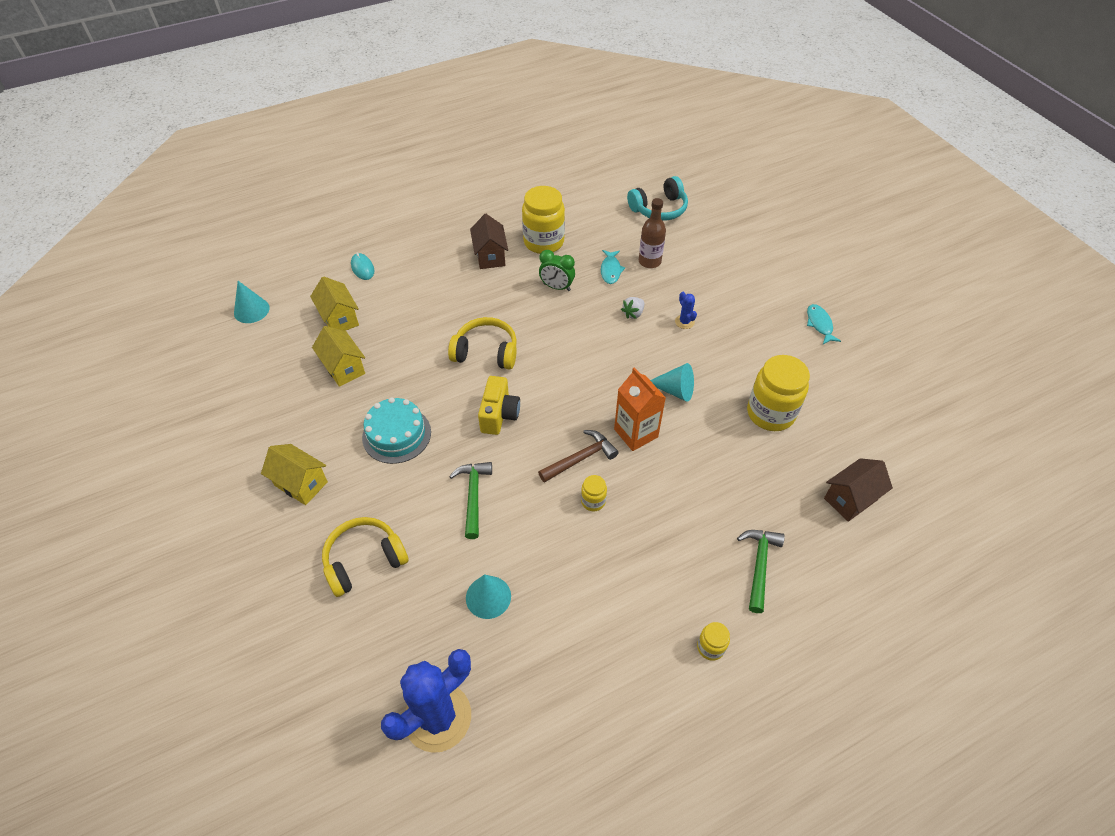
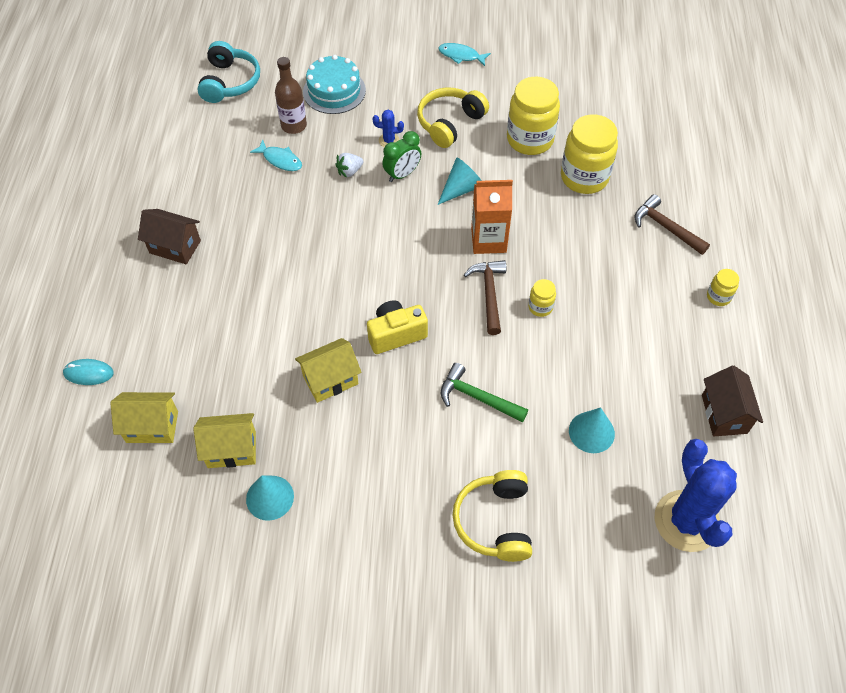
camera: 60 degrees left, 5 degrees up
(251, 310) = (60, 517): turquoise cone -> turquoise cone (270, 497)
(301, 483) = (364, 548): yellow house -> yellow house (330, 380)
(396, 434) = (360, 434): turquoise cake -> turquoise cake (334, 91)
(486, 352) = (308, 310): yellow headphones -> yellow headphones (450, 123)
(499, 415) = (396, 334): yellow camera -> yellow camera turned 60 degrees counterclockwise
(543, 242) = (194, 193): yellow jar -> yellow jar (584, 177)
(557, 287) = (267, 212): green clock -> green clock (402, 174)
(633, 313) = (349, 171): white strawberry -> white strawberry turned 75 degrees clockwise
(759, 565) = (665, 227): green hammer -> brown hammer
(850, 499) = (640, 139): brown house -> brown house (724, 414)

